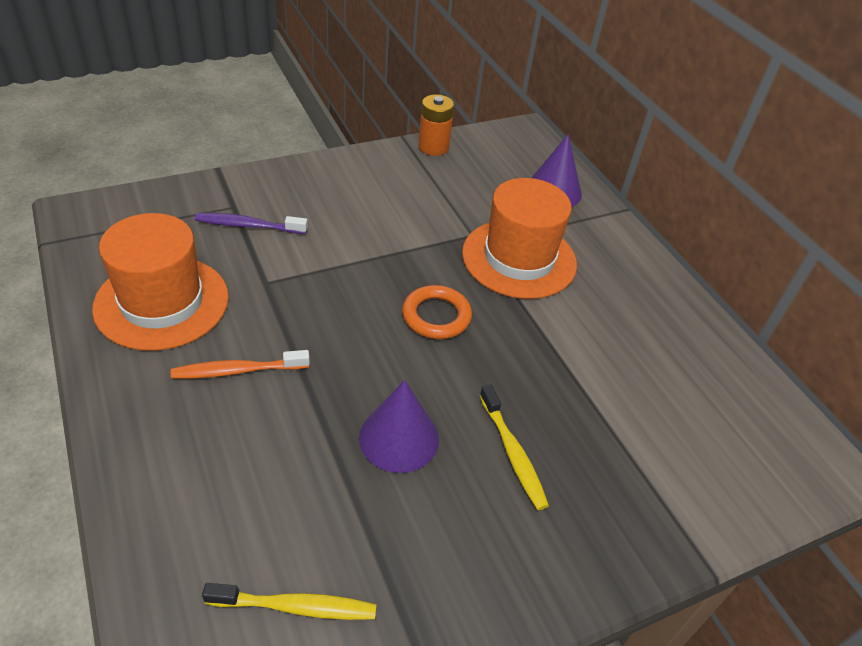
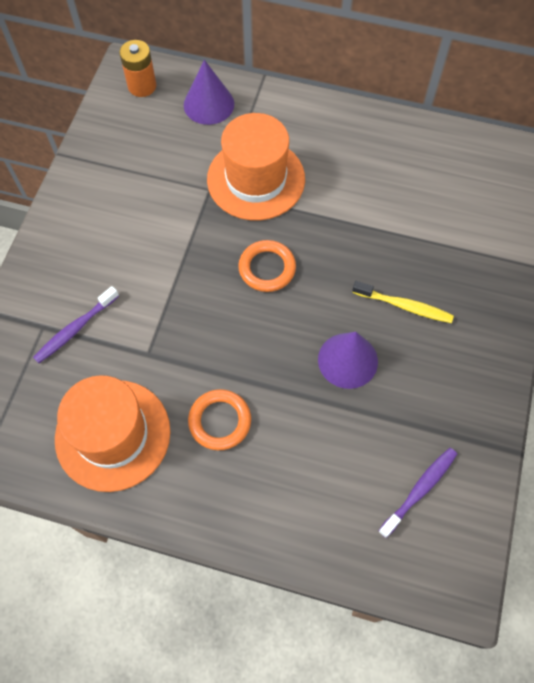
camera: 45 degrees left, 20 degrees up
(237, 370) = (220, 421): orange toothbrush -> orange ring
(296, 607) = (420, 490): yellow toothbrush -> purple toothbrush
(433, 147) = (92, 142): orange battery -> orange battery (142, 86)

